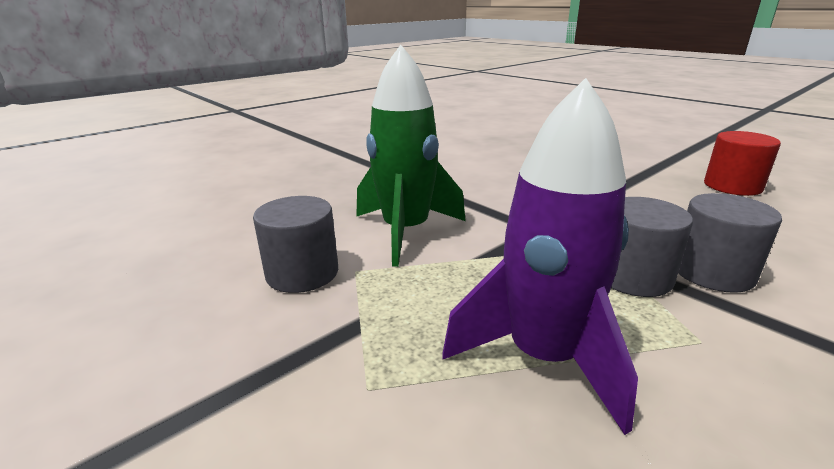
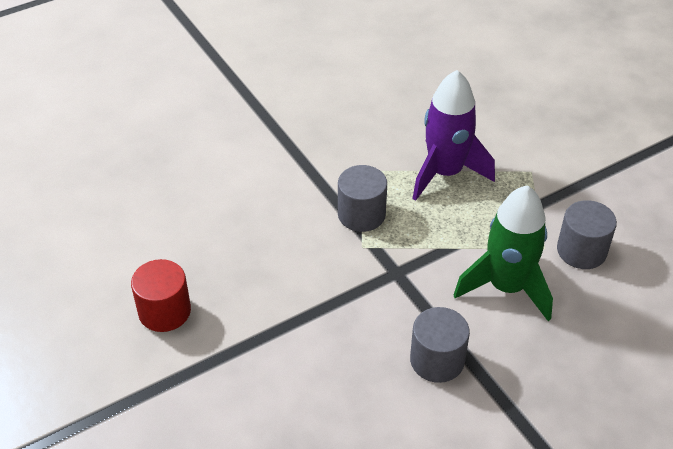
camera: 170 degrees left, 20 degrees up
(712, 272) = (308, 210): grey cylinder -> grey cylinder (437, 360)

